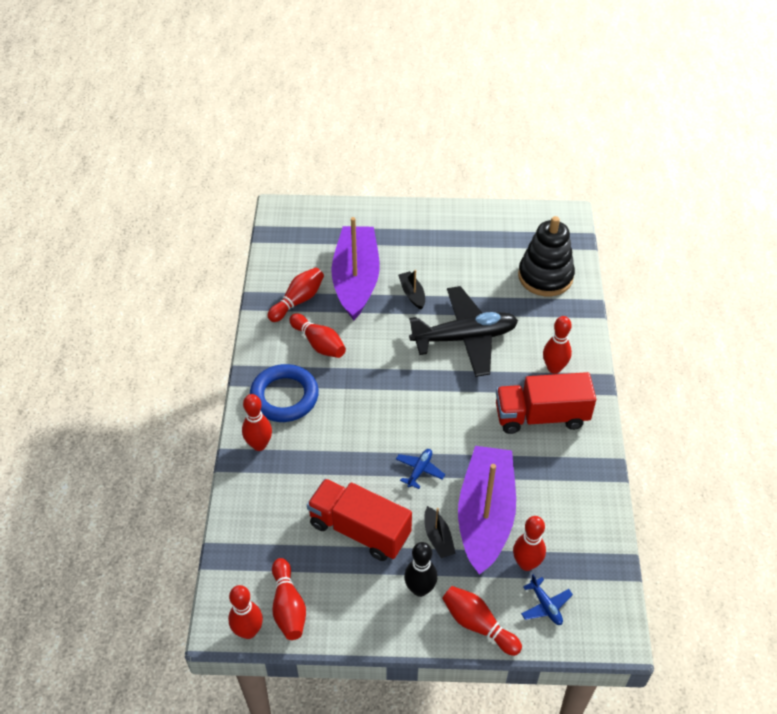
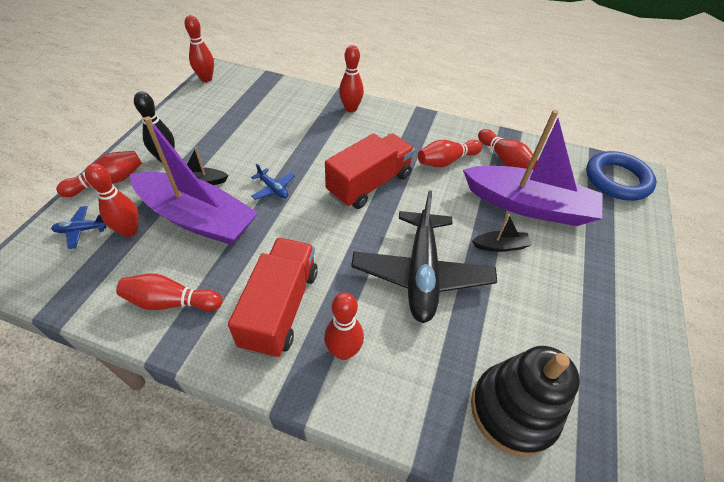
camera: 105 degrees right, 0 degrees up
(284, 396) = (392, 130): blue ring -> blue ring (617, 180)
(288, 606) = (209, 96): red bowling pin -> red bowling pin (171, 302)
(359, 530) = (241, 140): red truck -> red truck (369, 184)

